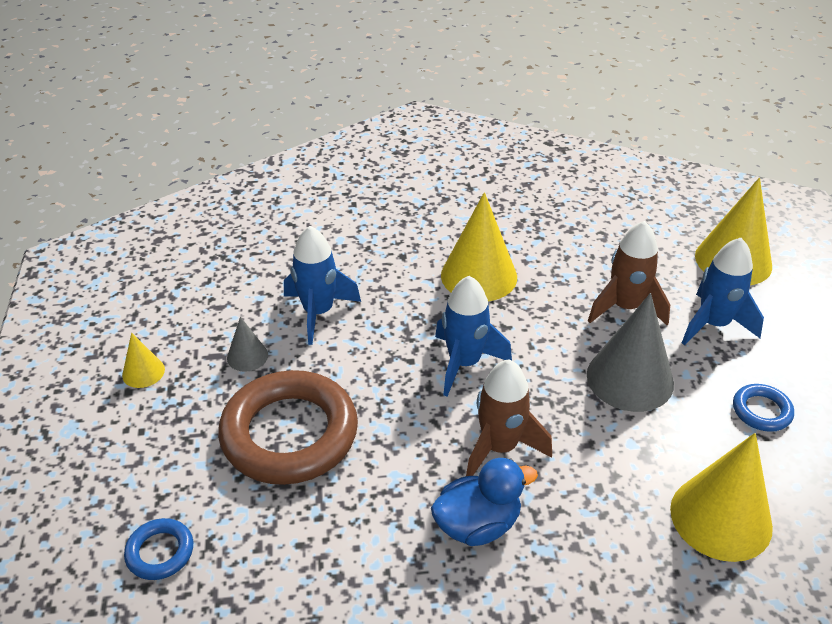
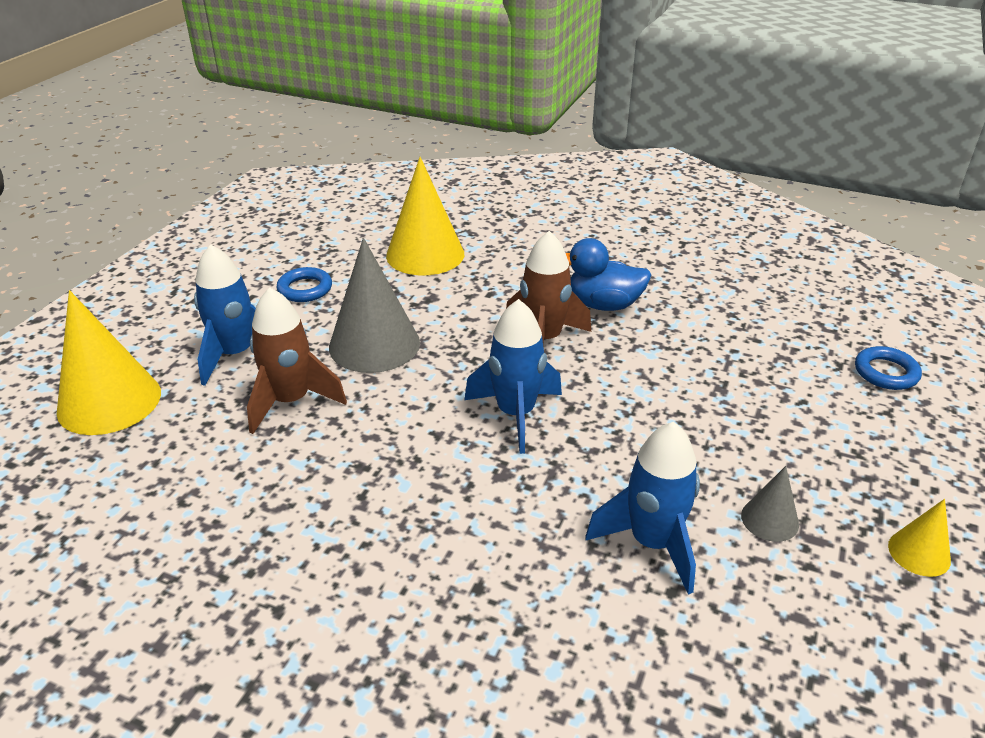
camera: 150 degrees left, 5 degrees down
(289, 434) = (740, 418): brown ring -> none
(479, 276) = (404, 507): yellow cone -> none

